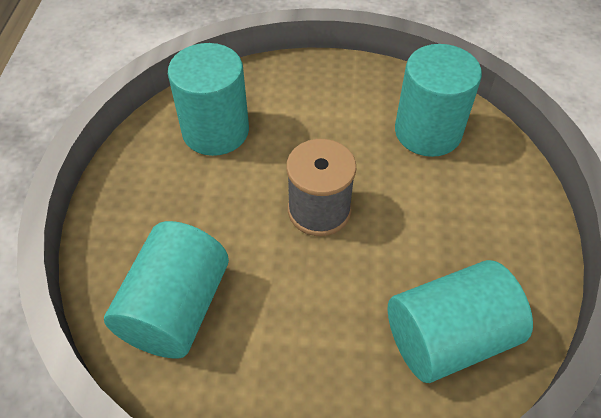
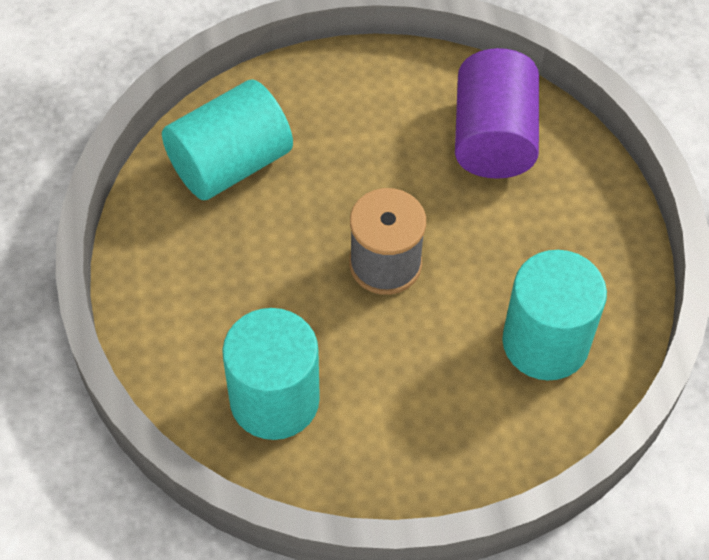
camera: 165 degrees right, 5 degrees up
(176, 308) = (493, 137): turquoise cylinder -> purple cylinder

